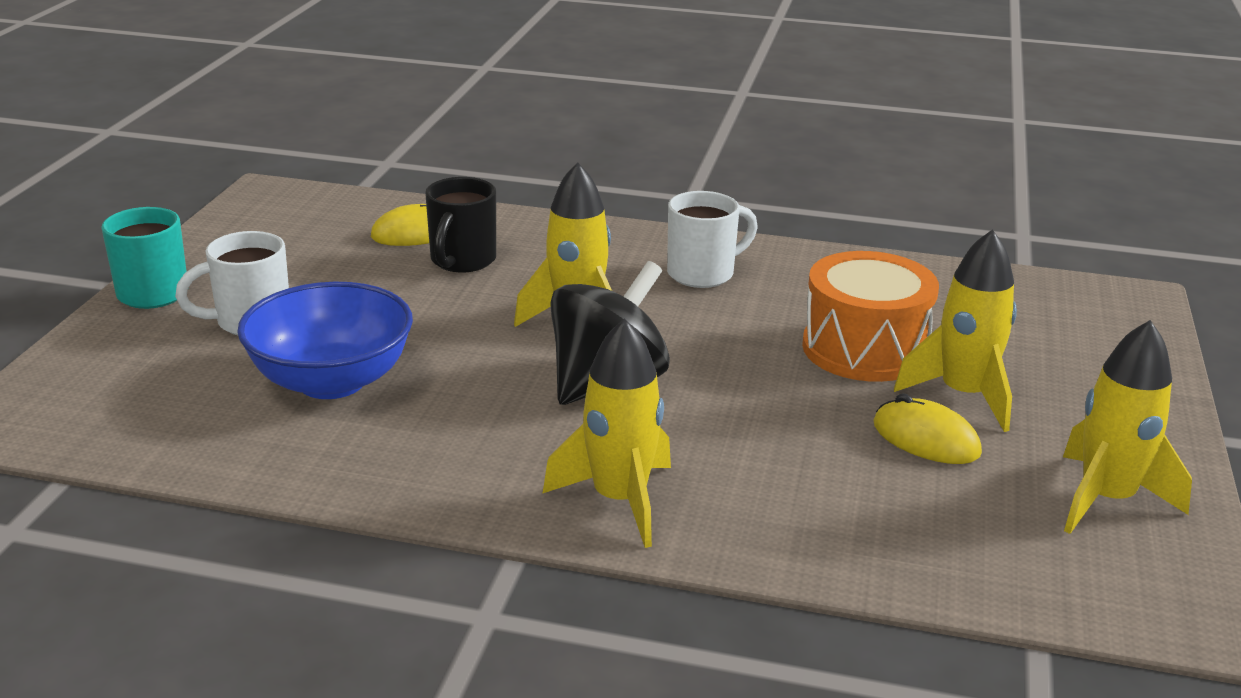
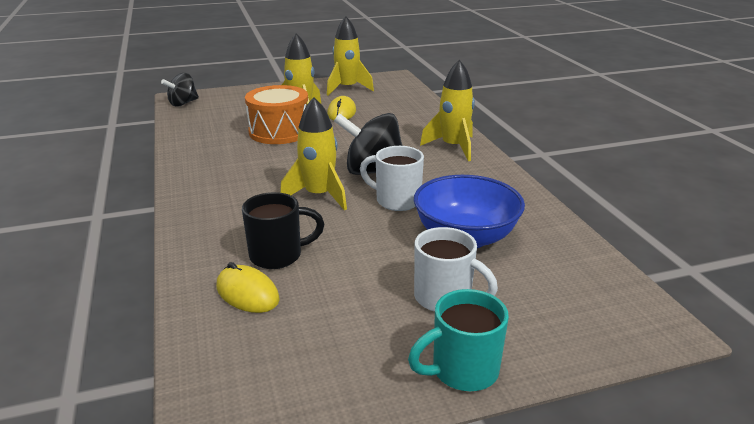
camera: 120 degrees left, 0 degrees up
(703, 273) = (229, 179): white mug -> white mug (396, 200)
(1093, 295) = (183, 103): none -> black spinning top

